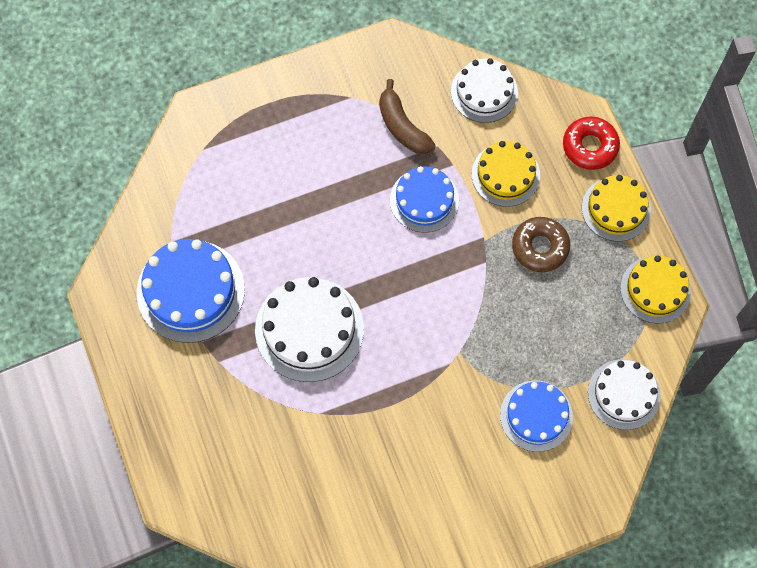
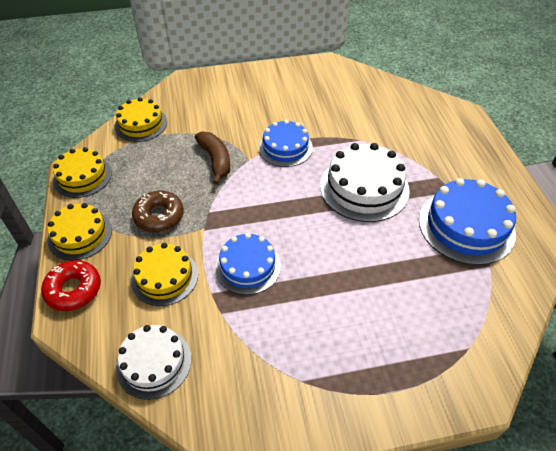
camera: 170 degrees left, 20 degrees down
(402, 126) = (252, 339): brown banana -> brown banana (215, 160)
(536, 416) = (206, 121): blue cake -> blue cake (285, 147)
(624, 394) = (141, 124): white cake -> yellow cake

